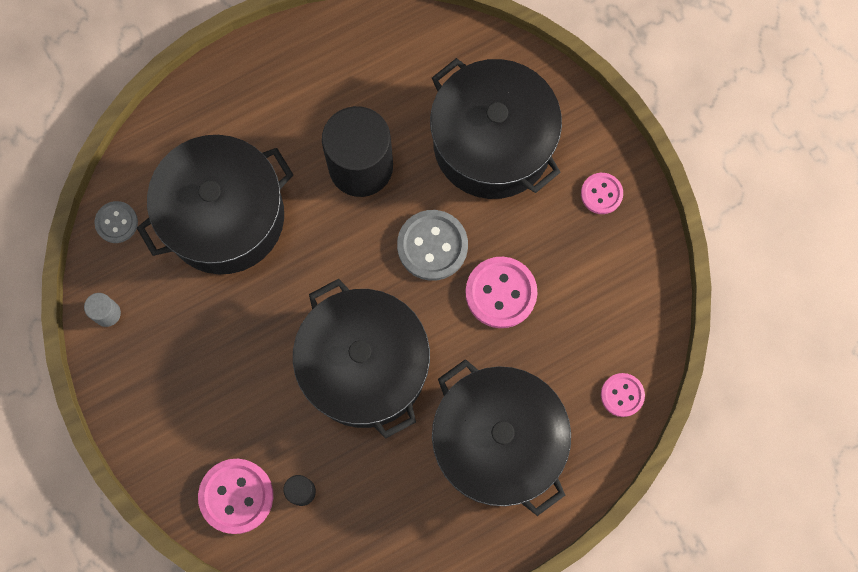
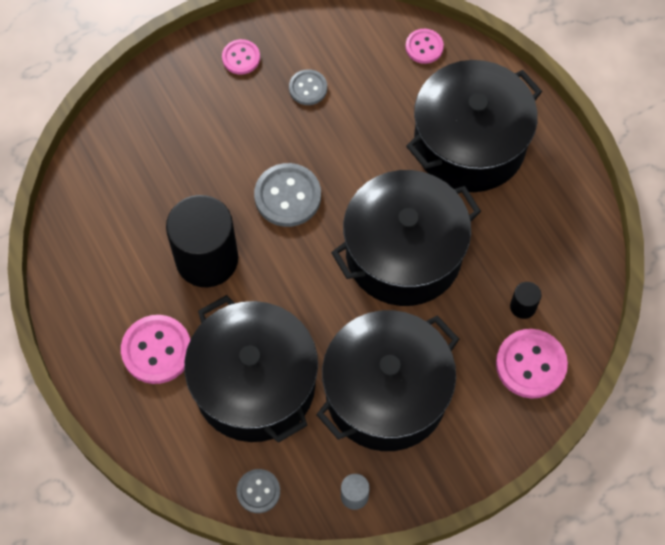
camera: 90 degrees left, 10 degrees down
(492, 143) = (188, 145): black pot -> black pot (386, 393)
(501, 293) = (333, 140): pink button -> pink button (156, 350)
(564, 266) = (308, 88): none -> grey button

